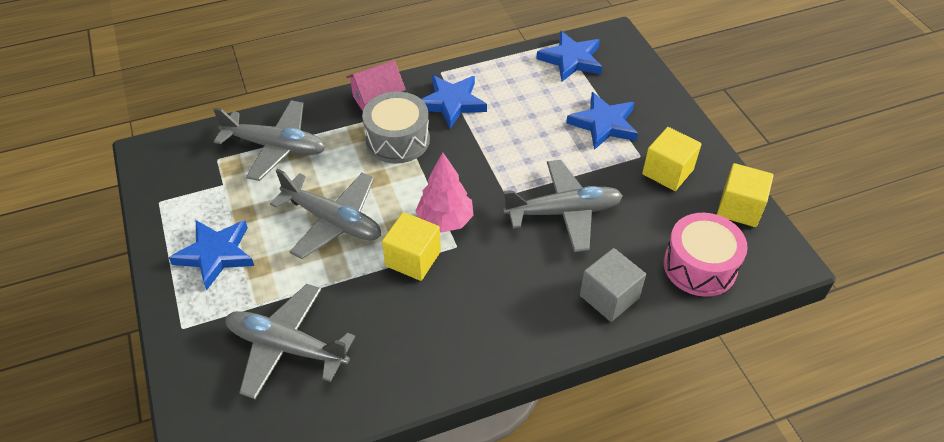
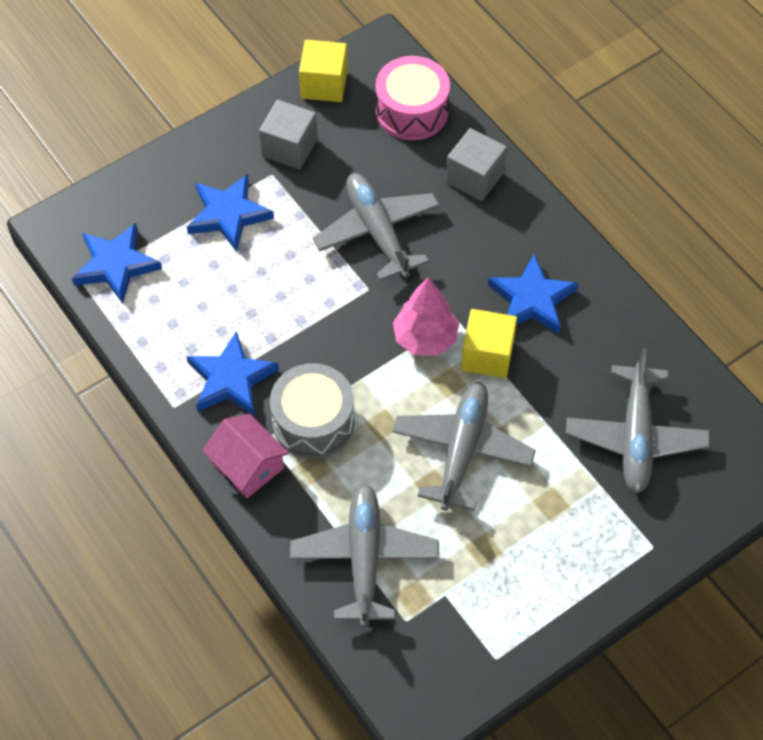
camera: 105 degrees left, 10 degrees up
(216, 254) = (550, 555): blue star -> blue star (532, 300)
(667, 172) = (289, 148): yellow cube -> grey cube

